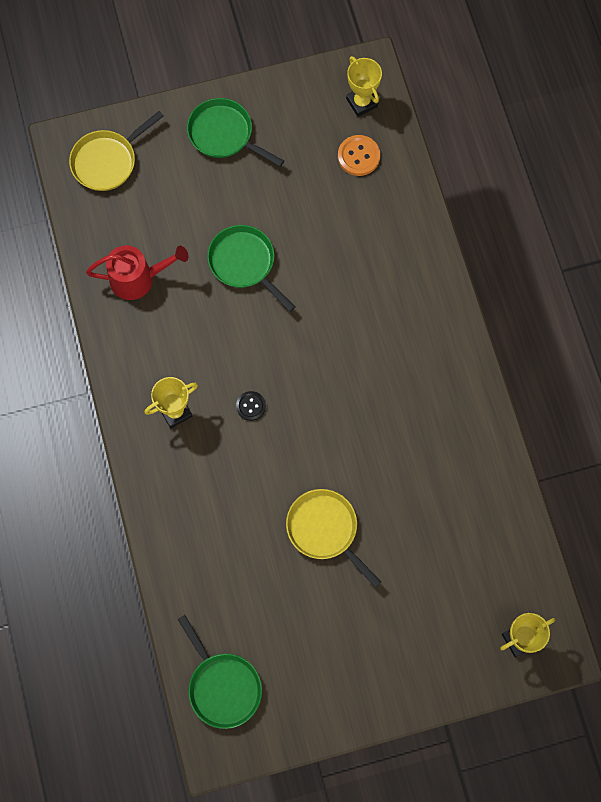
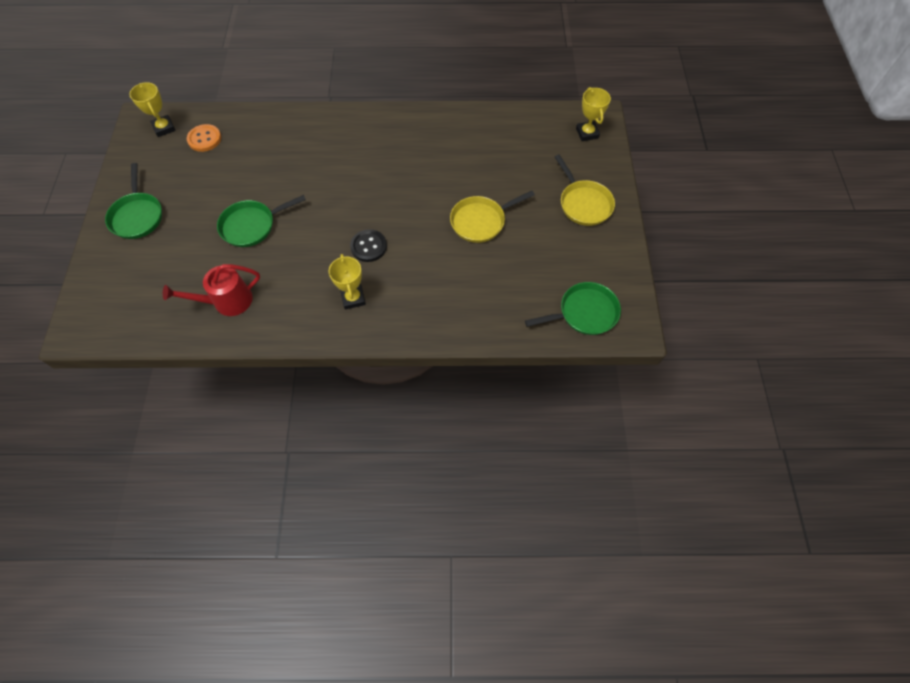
camera: 75 degrees left, 10 degrees down
(107, 161) = (110, 302): yellow pan -> yellow pan (583, 203)
(137, 278) = (227, 301): red watering can -> red watering can turned 120 degrees counterclockwise
(224, 134) = (137, 216): green pan -> green pan turned 60 degrees counterclockwise
(251, 406) = (368, 246): black button -> black button, size x1.51
(361, 103) = (164, 128): yellow trophy -> yellow trophy turned 75 degrees clockwise

